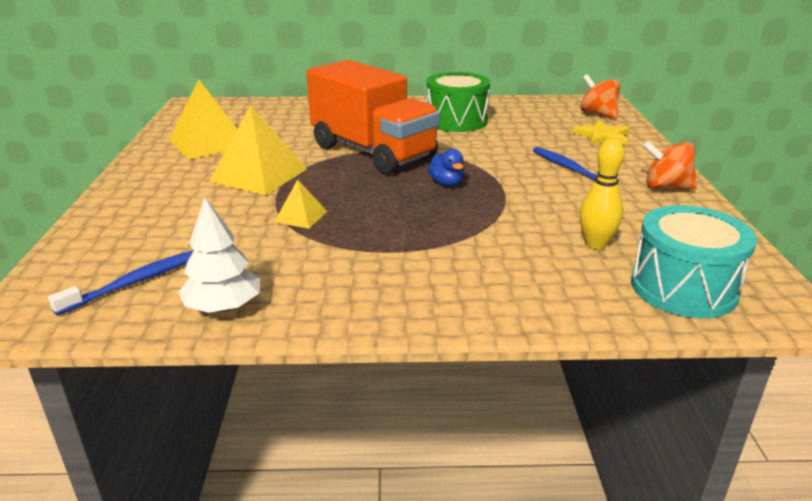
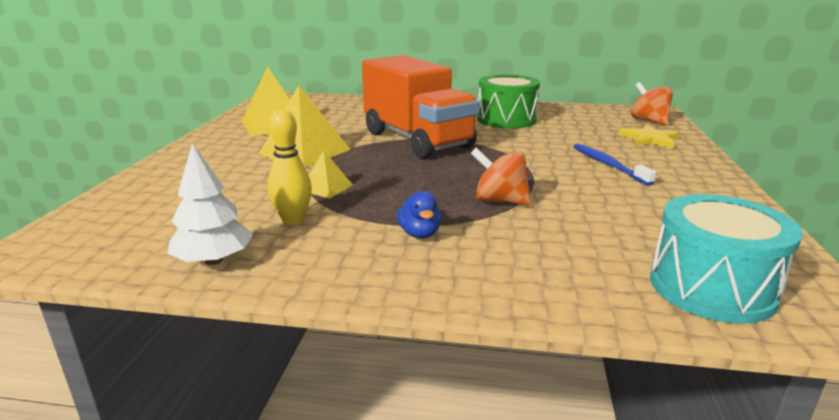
camera: 10 degrees right, 5 degrees down
(135, 282) = (147, 231): blue toothbrush -> none
(446, 183) = (478, 169): blue duck -> blue duck (419, 234)
(595, 244) = (618, 235): yellow bowling pin -> yellow bowling pin (293, 220)
(666, 187) = (709, 187): orange spinning top -> orange spinning top (500, 201)

